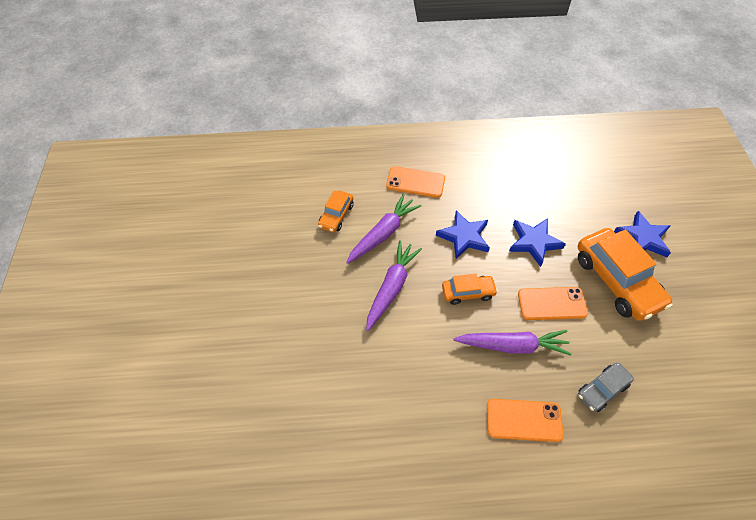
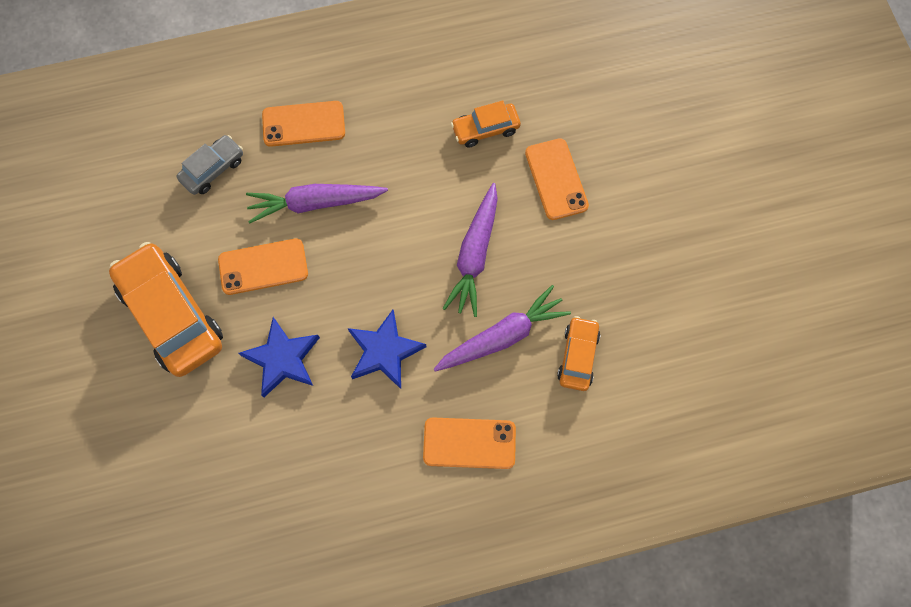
camera: 170 degrees right, 15 degrees up
(315, 334) = (556, 179): none -> orange phone
(383, 234) = (502, 336): purple carrot -> purple carrot turned 150 degrees counterclockwise
(468, 292) = (373, 264): orange car -> orange car (485, 129)
(642, 238) = (121, 394): blue star -> none

